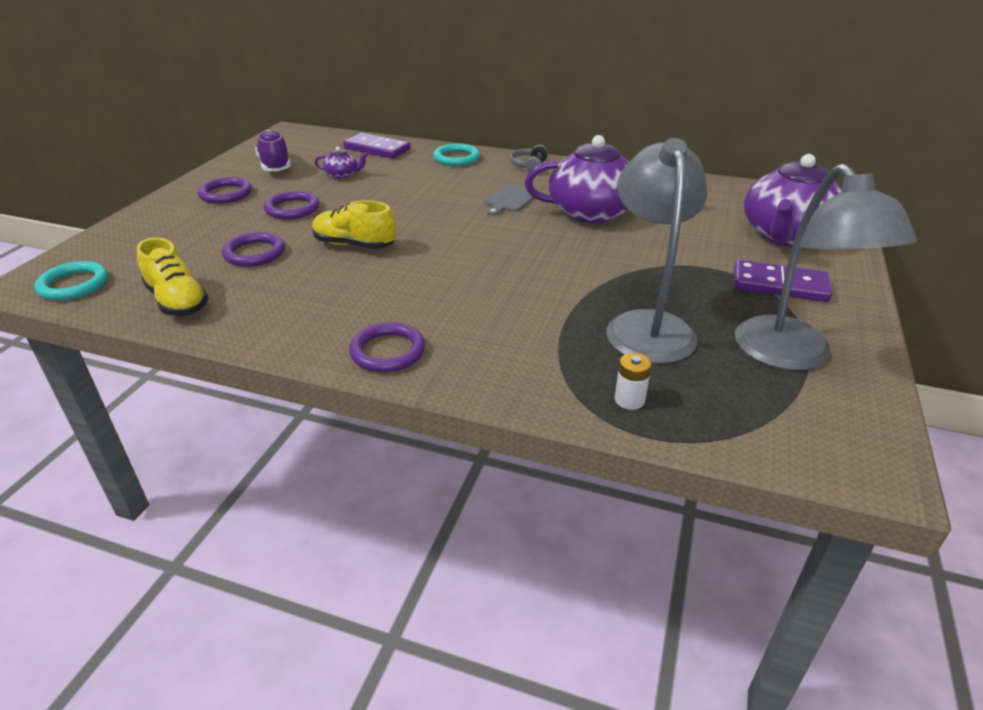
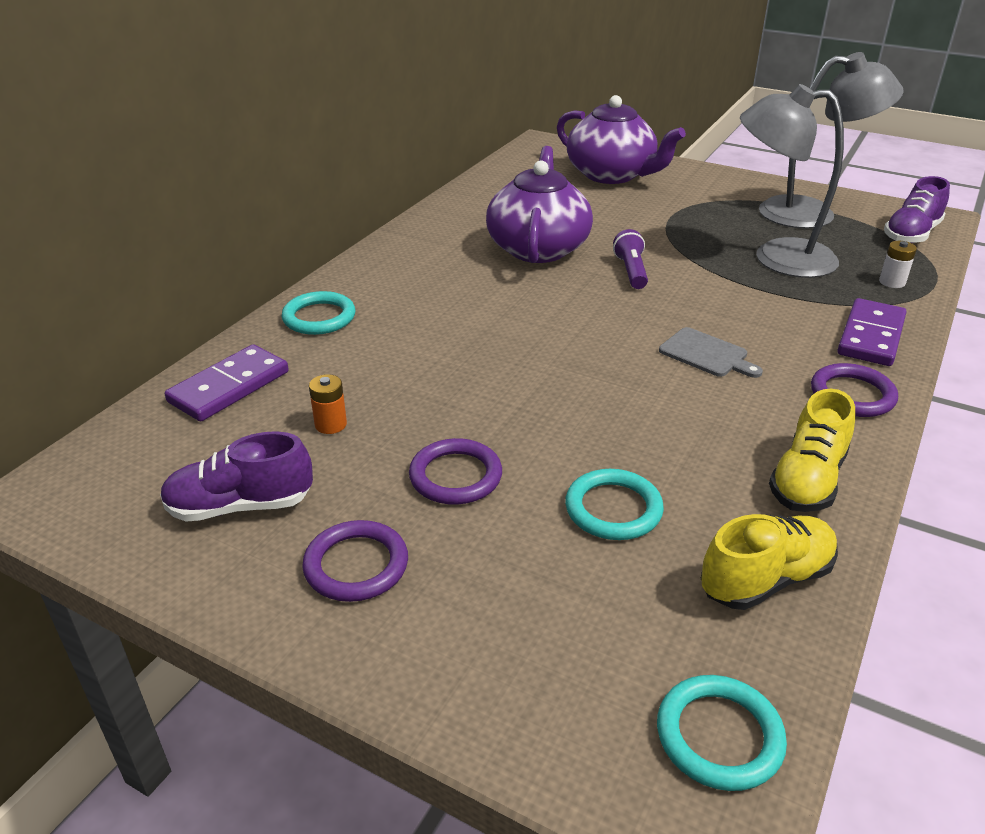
camera: 80 degrees left, 0 degrees up
(254, 253) = (613, 509): purple ring -> turquoise ring
(342, 175) = (331, 424): purple teapot -> orange battery
(354, 245) = (598, 414): yellow shoe -> yellow shoe (807, 480)
(510, 200) = (487, 292): grey cutting board -> grey cutting board (706, 354)
(529, 166) = (381, 268): grey headphones -> none
(573, 250) = (631, 271): none -> purple flashlight
(779, 285) = (703, 195): purple domino -> purple domino (870, 336)
(788, 434) = (911, 234): none -> purple shoe

